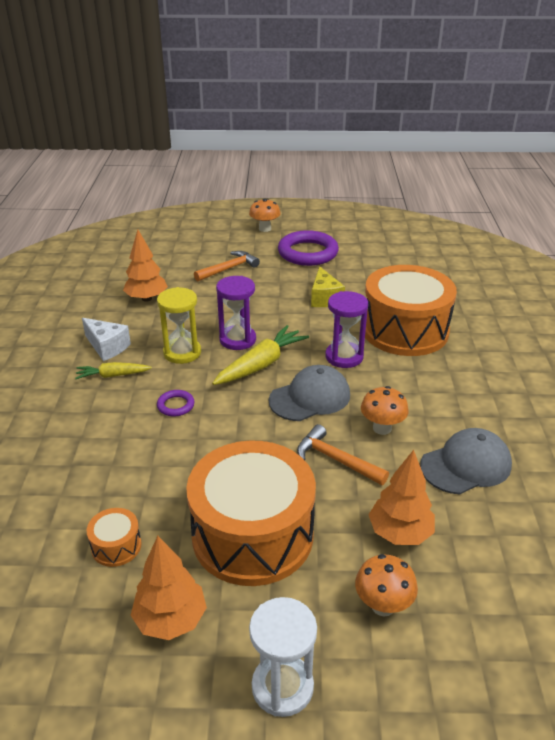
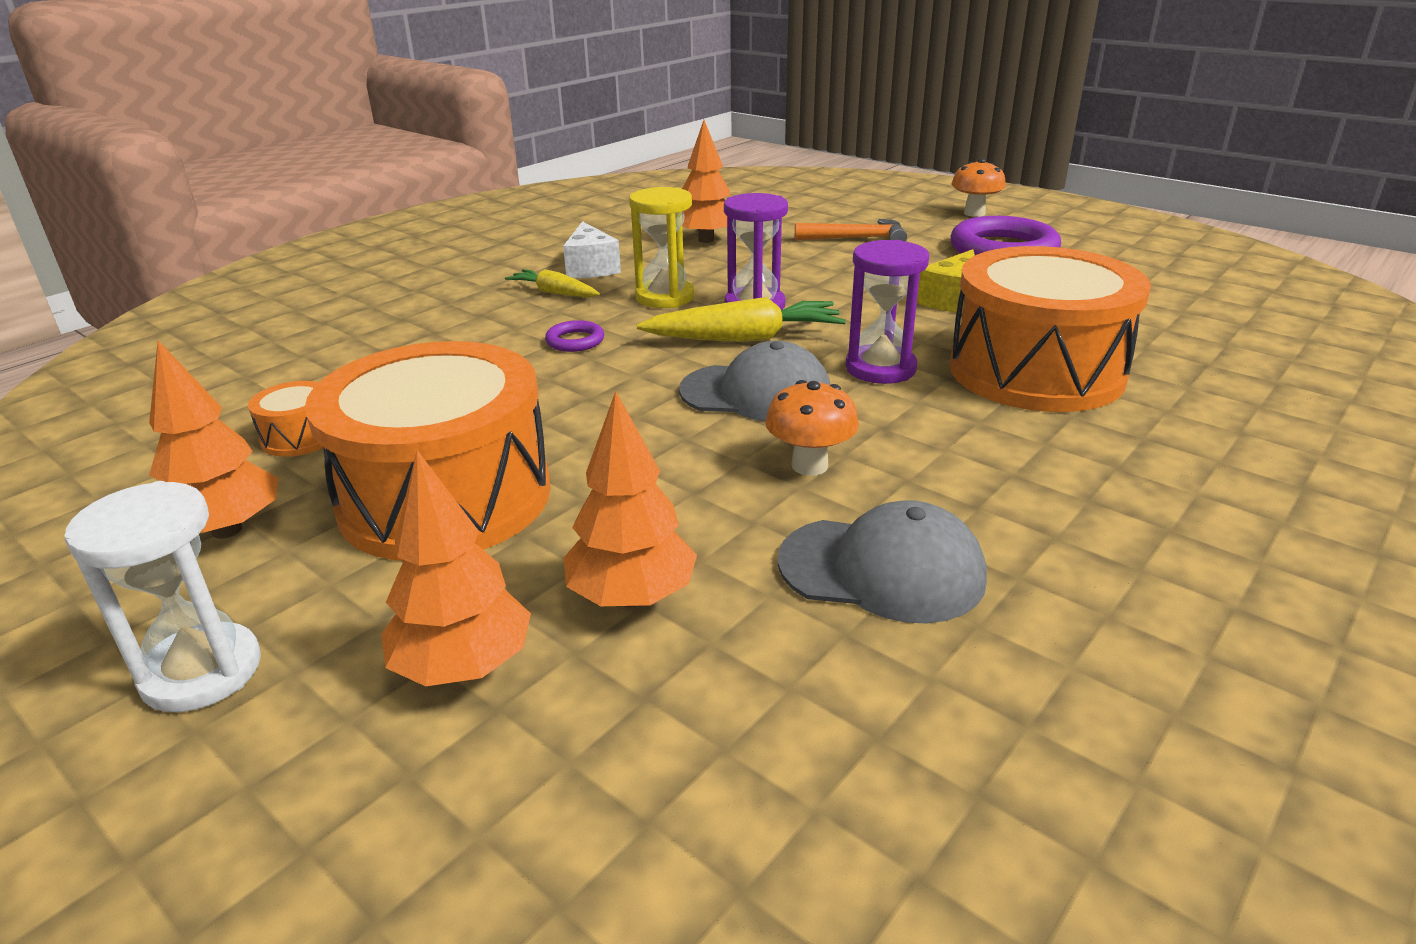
camera: 40 degrees right, 5 degrees down
(336, 459) = (681, 471): orange hammer -> none
(383, 605) = (464, 666): orange mushroom -> orange tree

